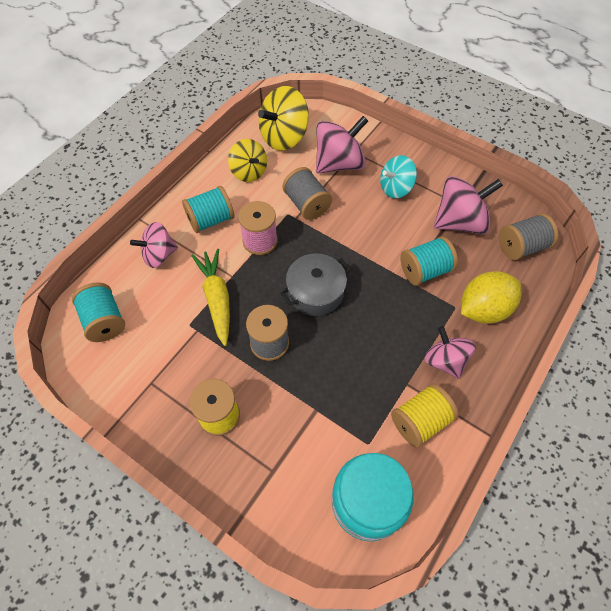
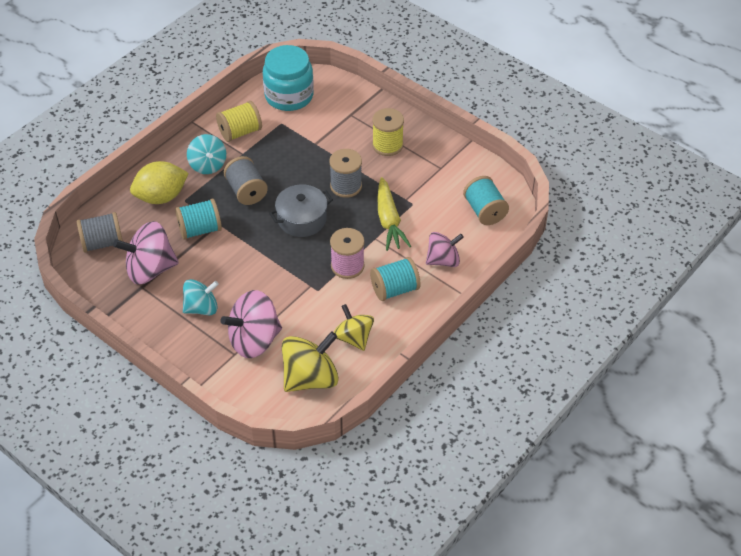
camera: 175 degrees left, 10 degrees down
(306, 204) = (297, 298): grey spool -> grey spool (246, 191)
(445, 360) = (208, 165): pink spinning top -> turquoise spinning top

